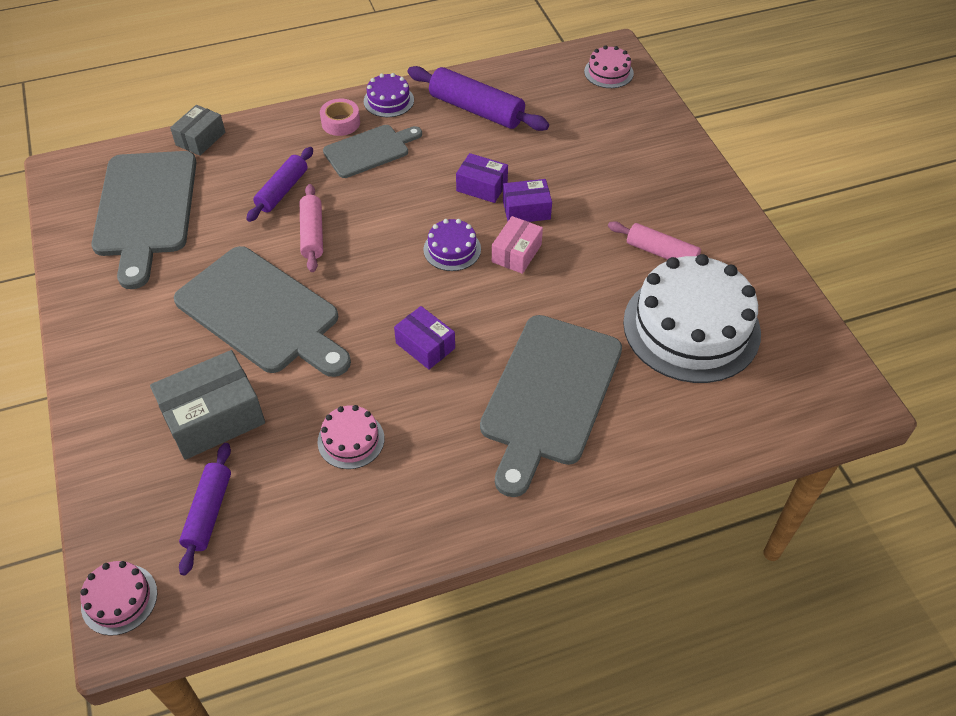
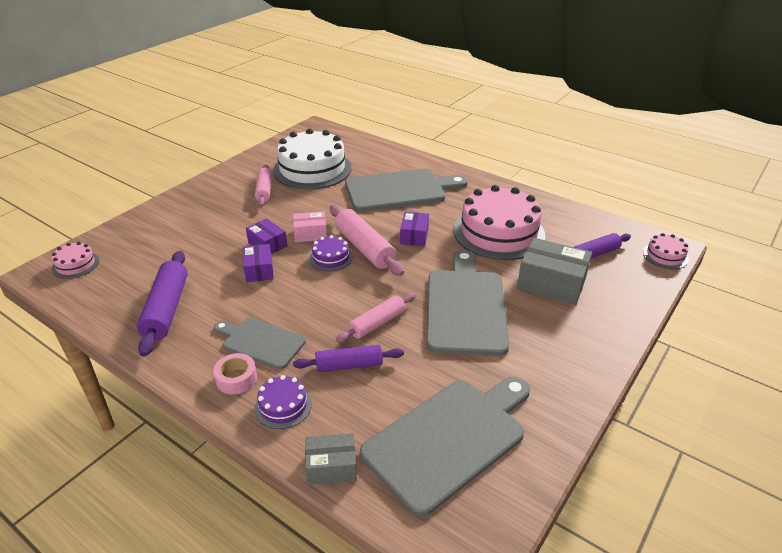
camera: 125 degrees left, 15 degrees down
(351, 440) = (498, 232): pink cake -> pink cake, size x2.22
(388, 100) = (184, 365): purple cake -> purple cake (283, 406)
(444, 287) = (364, 248): none -> pink rolling pin

